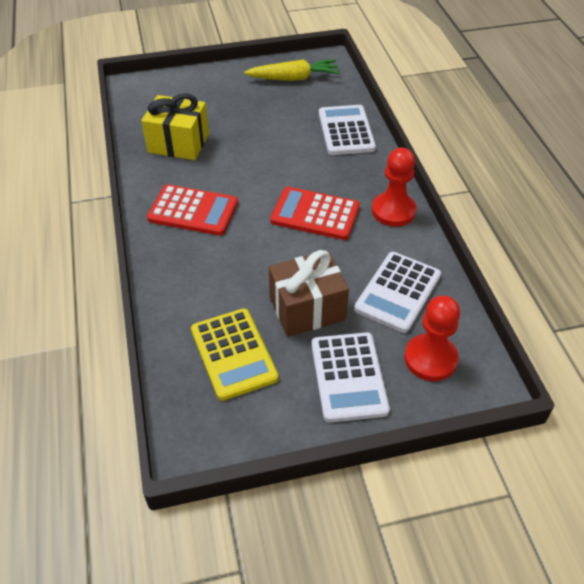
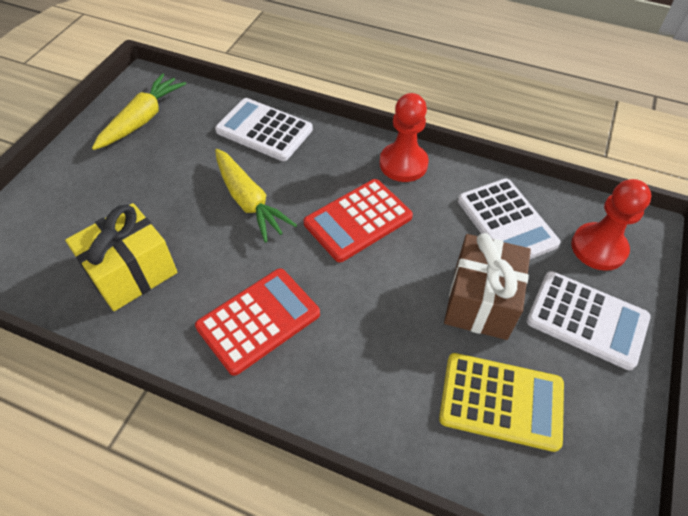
camera: 55 degrees left, 5 degrees up
(277, 158) = (249, 201): none -> yellow carrot

